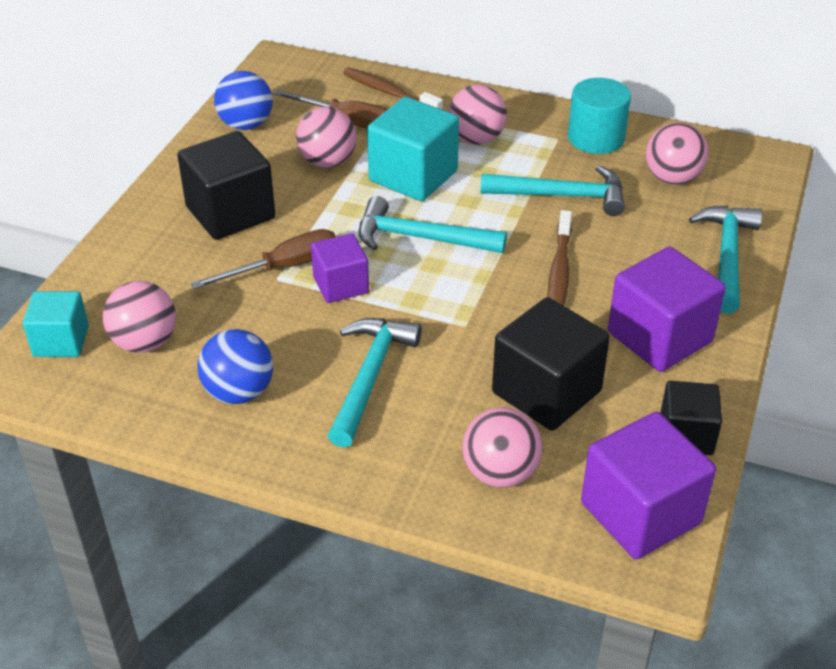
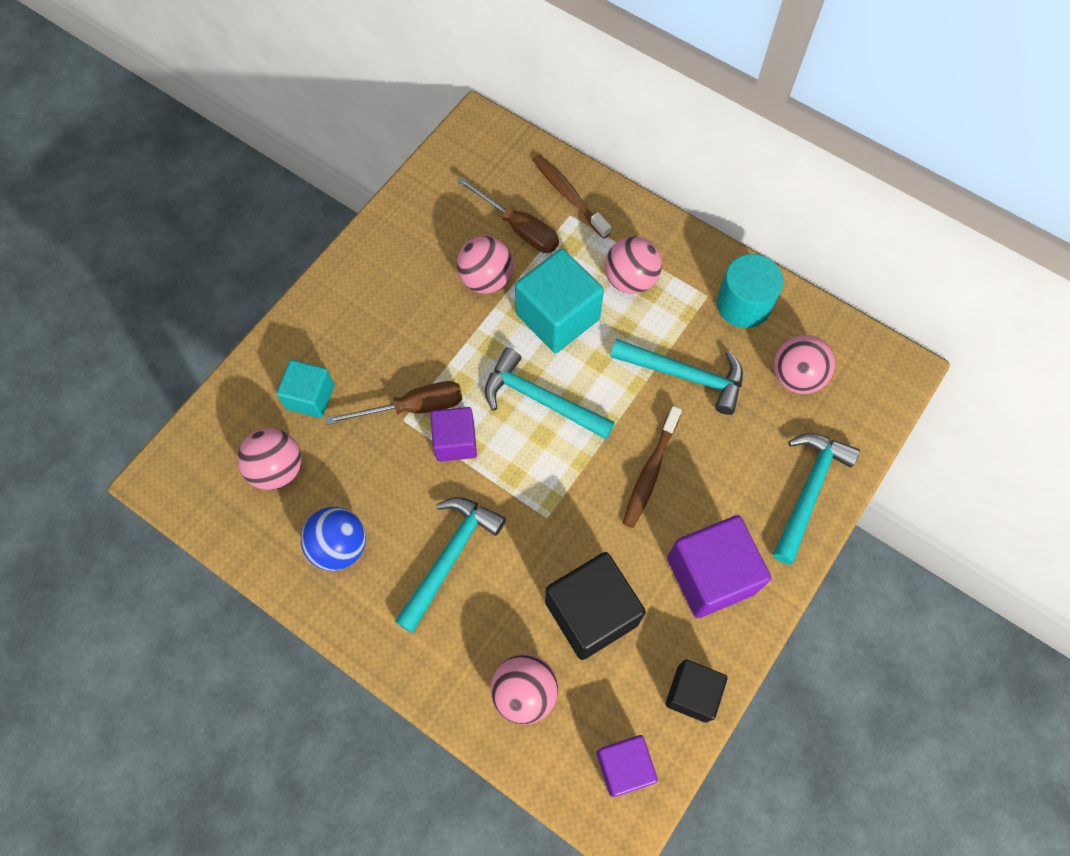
camera: 15 degrees right, 25 degrees up
(61, 341) = (211, 450): turquoise cube -> turquoise cube (310, 397)
(230, 213) = (384, 327): black cube -> none
(246, 125) = (426, 211): blue ball -> none
(640, 513) = (624, 766): purple cube -> purple cube, size x0.61

